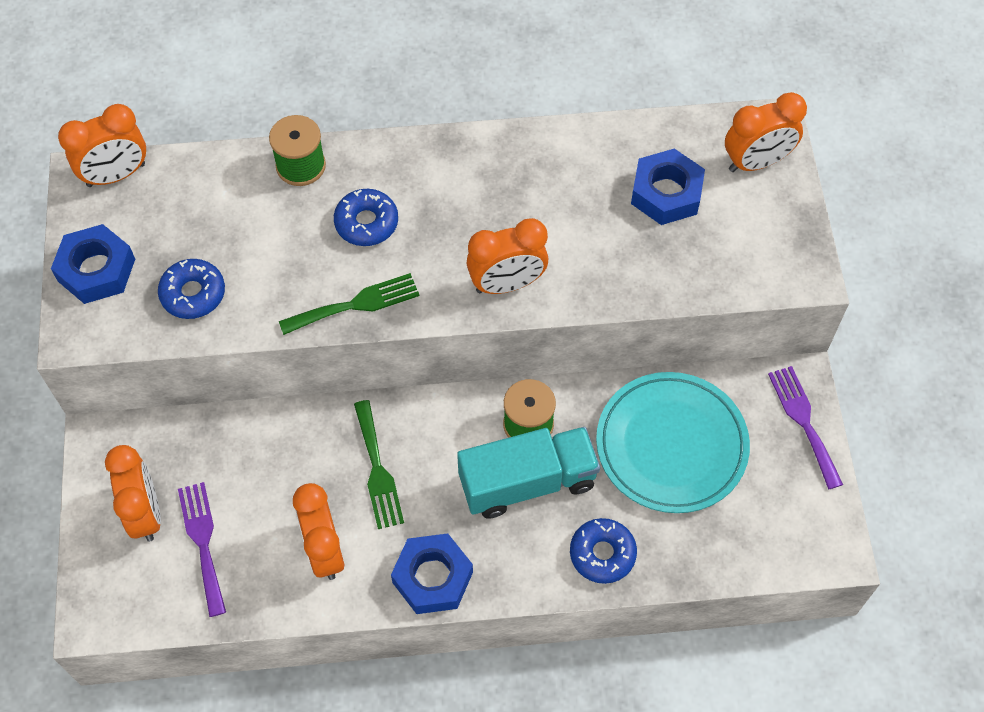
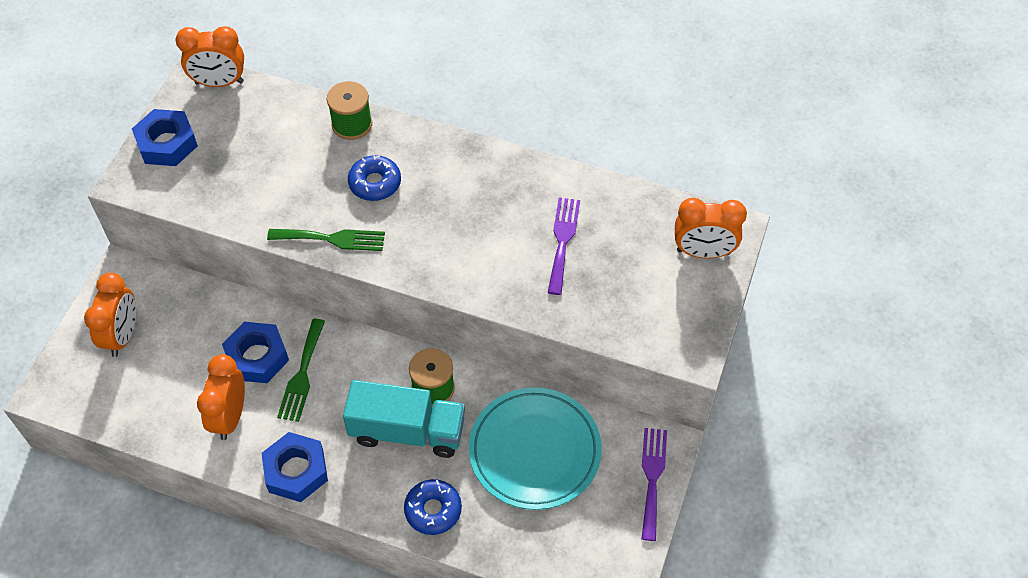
camera: 25 degrees right, 5 degrees down
(193, 294) = (222, 186): blue donut -> none
(203, 542) = (149, 373): purple fork -> purple fork (563, 241)
(507, 284) = (452, 268): orange clock -> none
(666, 193) = (616, 248): blue nut -> blue nut (257, 357)

